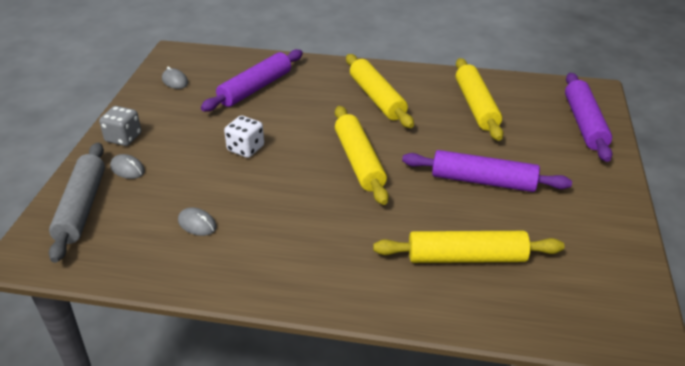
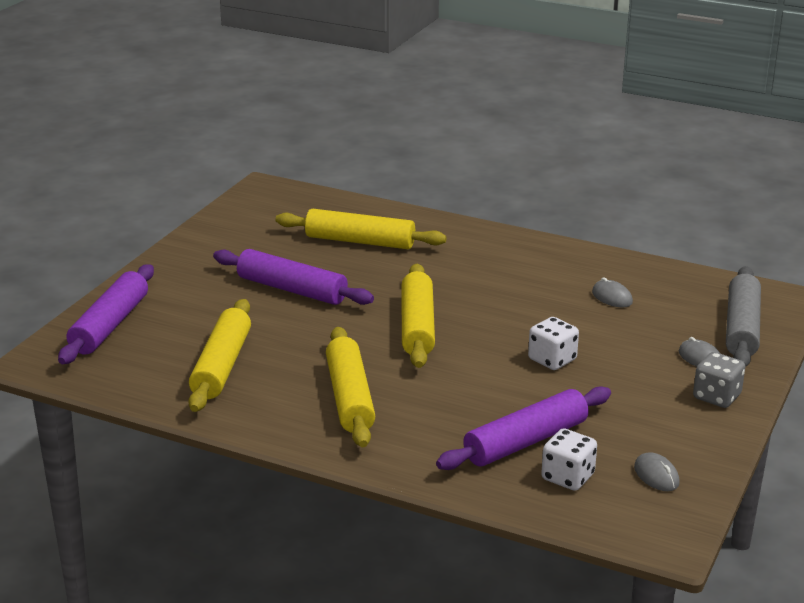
camera: 165 degrees left, 10 degrees down
(227, 73) = (567, 477): none -> white dice

